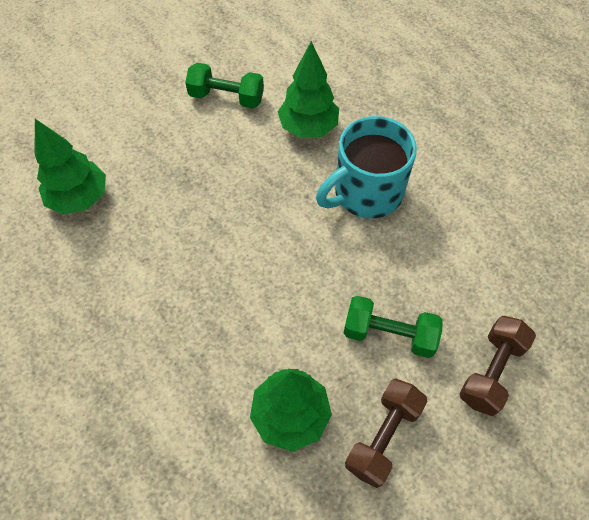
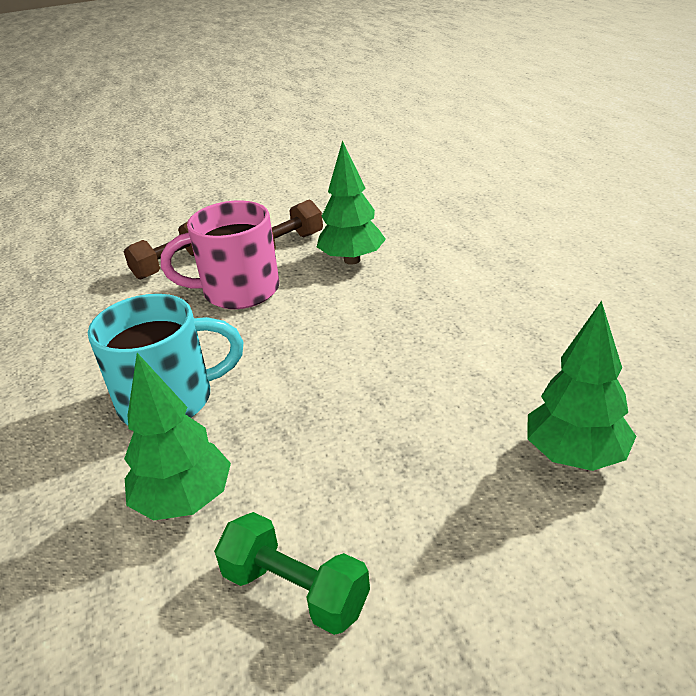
camera: 160 degrees left, 25 degrees down
(389, 334) = (238, 291): green dumbbell -> pink mug

